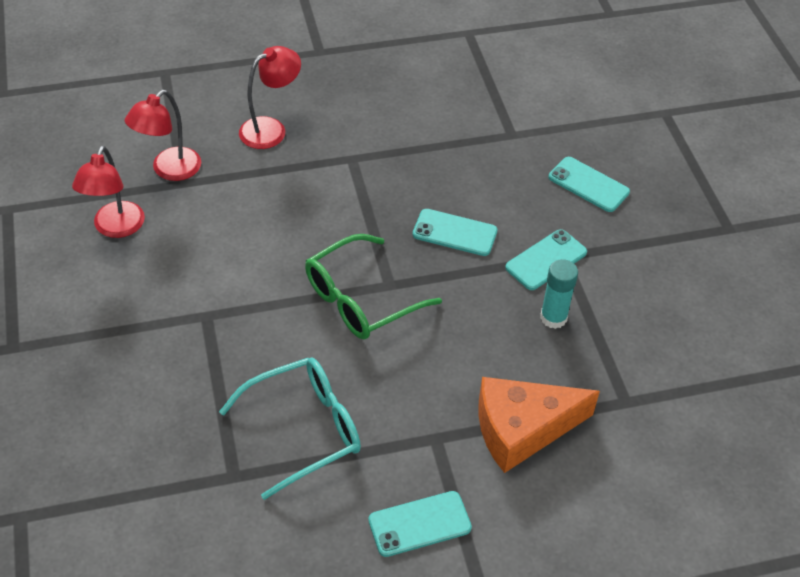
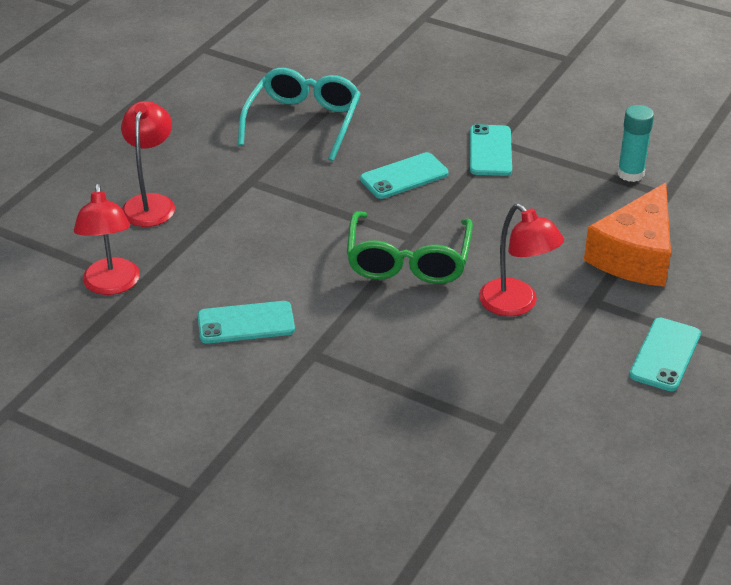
camera: 45 degrees left, 10 degrees down
(116, 228) = (134, 354): red lamp -> red lamp (516, 305)
(304, 430) = (504, 364): turquoise glasses -> turquoise glasses (303, 122)
(553, 317) = (549, 180): turquoise glue stick -> turquoise glue stick (630, 174)
(588, 185) = (444, 90): turquoise phone -> turquoise phone (246, 323)

